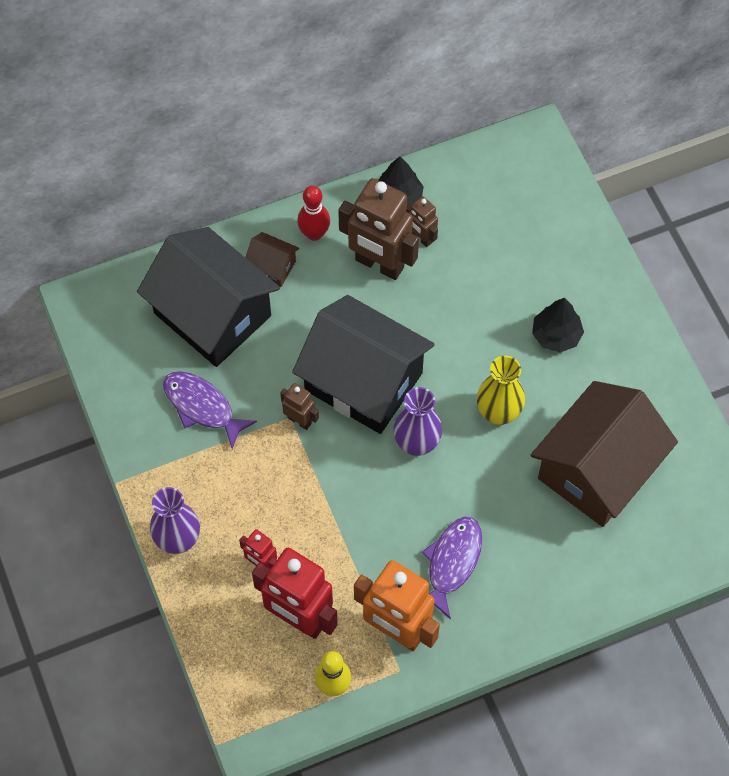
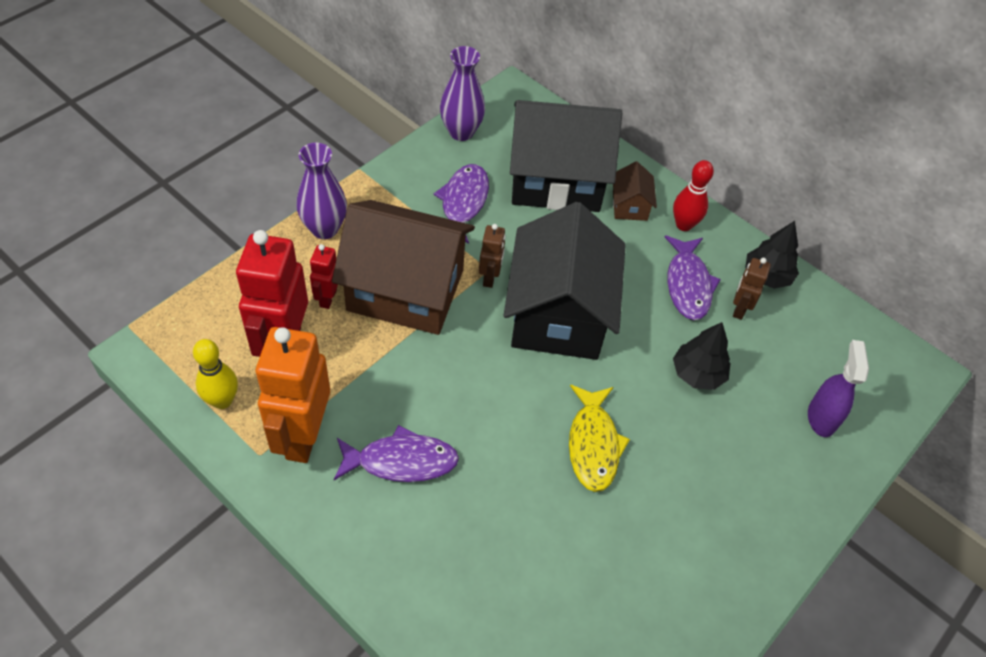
camera: 60 degrees right, 10 degrees down
(212, 314) = (556, 180): black house -> black house turned 75 degrees clockwise
(379, 264) = (688, 285): brown robot -> purple fish
(416, 443) = (518, 382): purple vase -> purple vase (461, 132)
(498, 413) = (593, 445): yellow vase -> yellow fish
(545, 235) = (821, 417): none -> purple spray bottle
(556, 335) = (715, 469): black tree -> black tree (697, 374)
(597, 470) = (582, 571): brown house -> brown house (405, 290)

